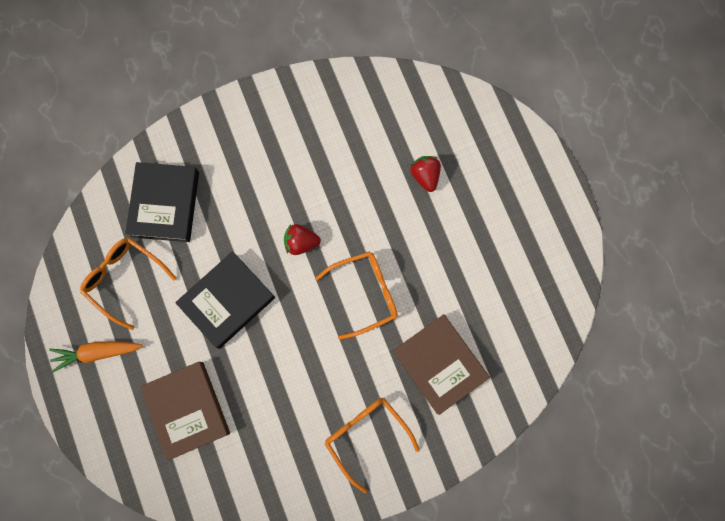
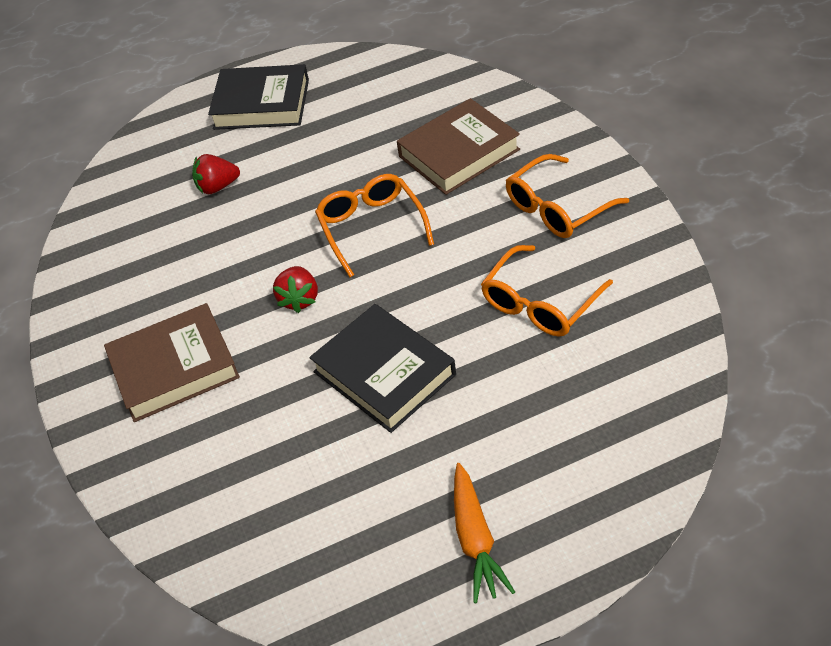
camera: 85 degrees left, 30 degrees down
(125, 279) = (350, 514): orange glasses -> orange glasses (540, 303)
(165, 204) = (228, 473): black book -> black book (261, 104)
(187, 409) = (551, 402): brown book -> brown book (174, 368)

